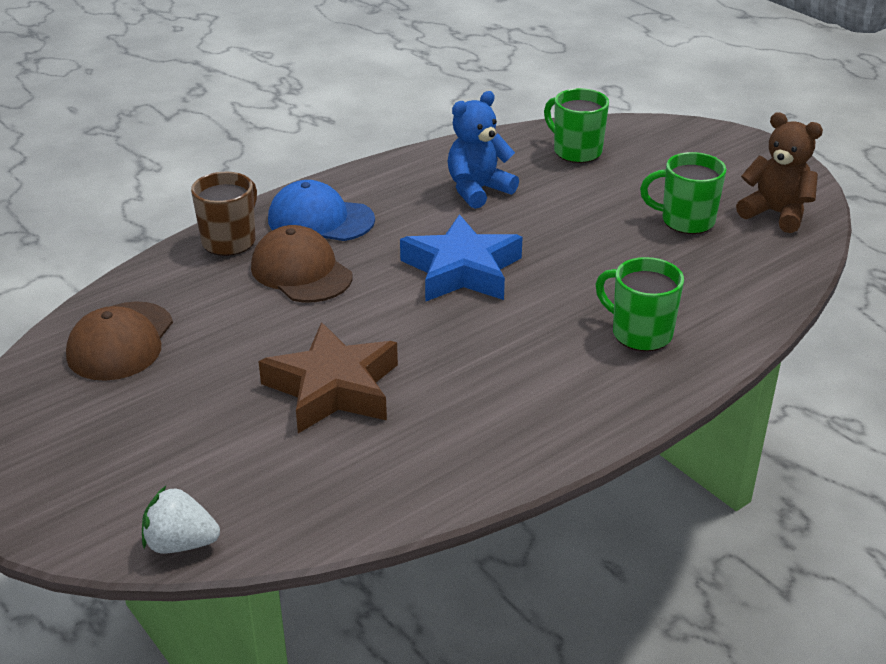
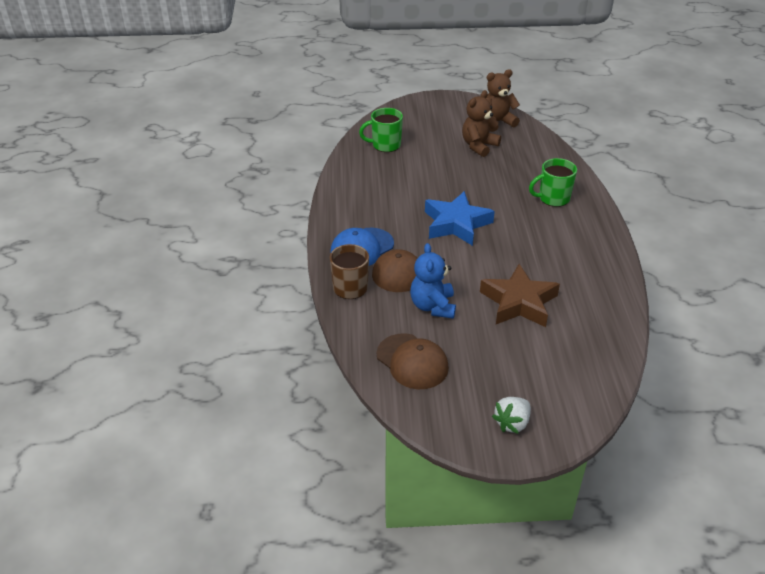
camera: 55 degrees left, 5 degrees up
(181, 543) = (601, 395): white strawberry -> white strawberry (512, 423)
(478, 190) = (389, 188): blue teddy bear -> blue teddy bear (433, 306)
(686, 221) = (479, 146): green mug -> brown teddy bear

